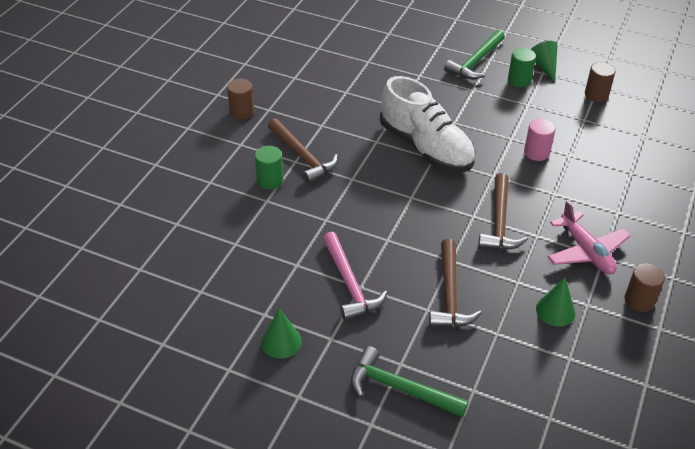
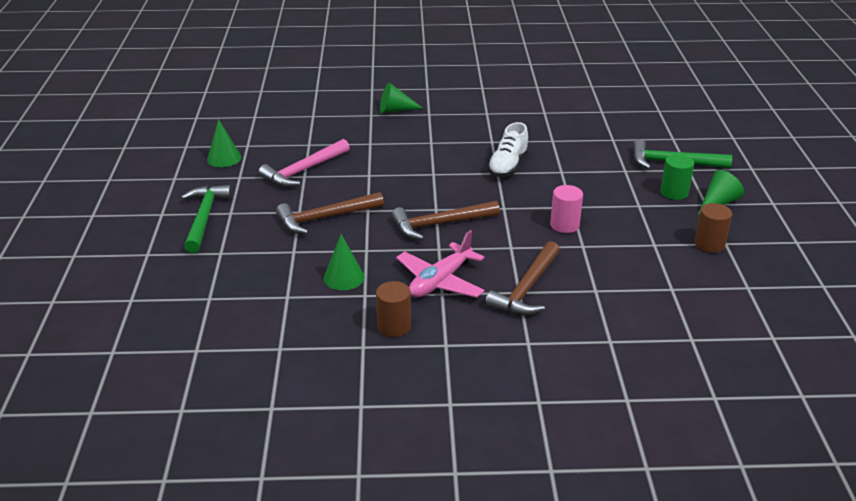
camera: 65 degrees right, 10 degrees down
(242, 112) = (467, 78): brown cylinder -> none
(270, 180) = (395, 110): green cylinder -> green cone
(302, 157) = (437, 115): brown hammer -> brown hammer (526, 289)
(426, 148) = (508, 166): white shoe -> white shoe, size x0.57

